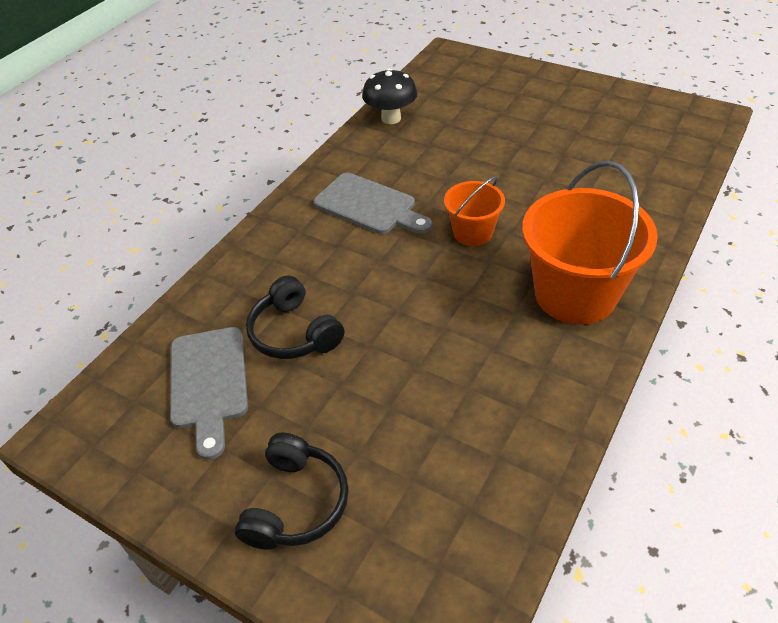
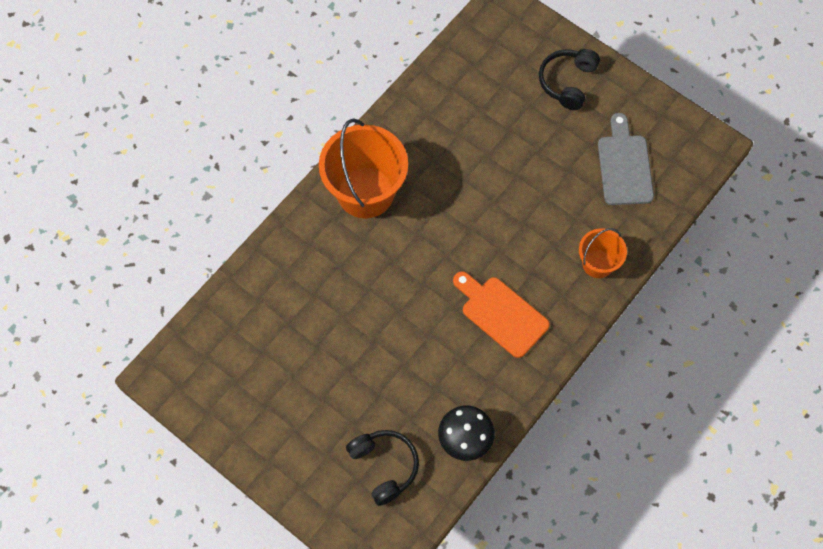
camera: 175 degrees left, 20 degrees up
(294, 333) = (567, 195): black headphones -> black headphones (384, 466)
(369, 205) = (501, 314): grey cutting board -> orange cutting board
(472, 232) = (422, 265): orange bucket -> orange bucket (597, 263)

